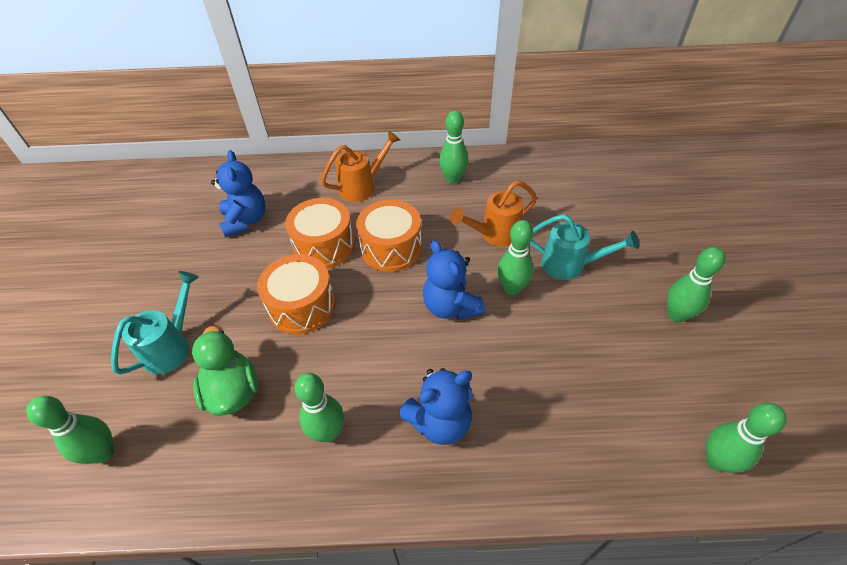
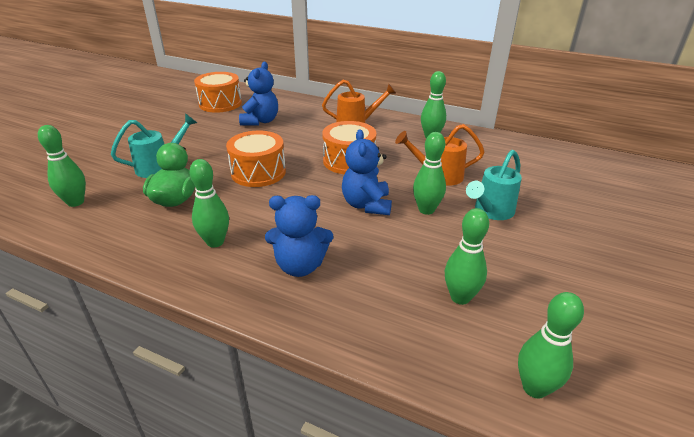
camera: 25 degrees right, 15 degrees down
(324, 246) = (301, 147): orange drum -> orange drum (220, 103)
(569, 265) = (491, 211): turquoise watering can -> turquoise watering can turned 90 degrees clockwise
(676, 315) = (573, 274): green bowling pin -> green bowling pin (460, 297)

